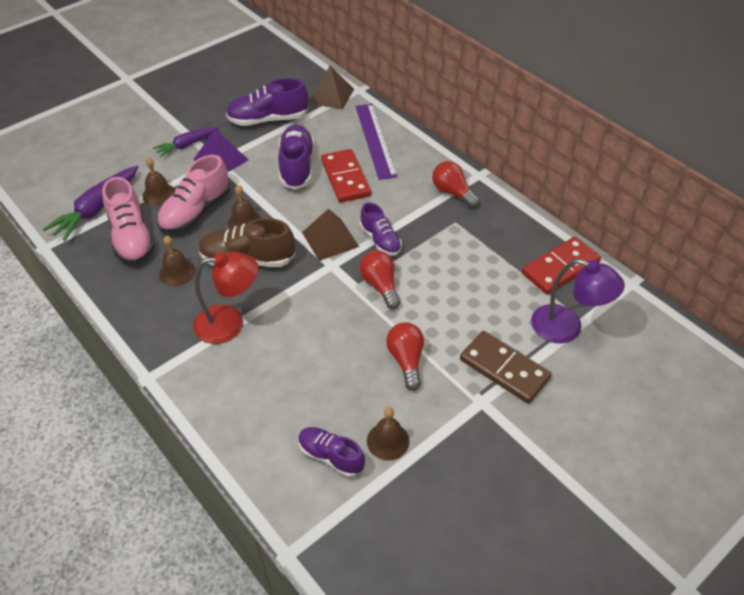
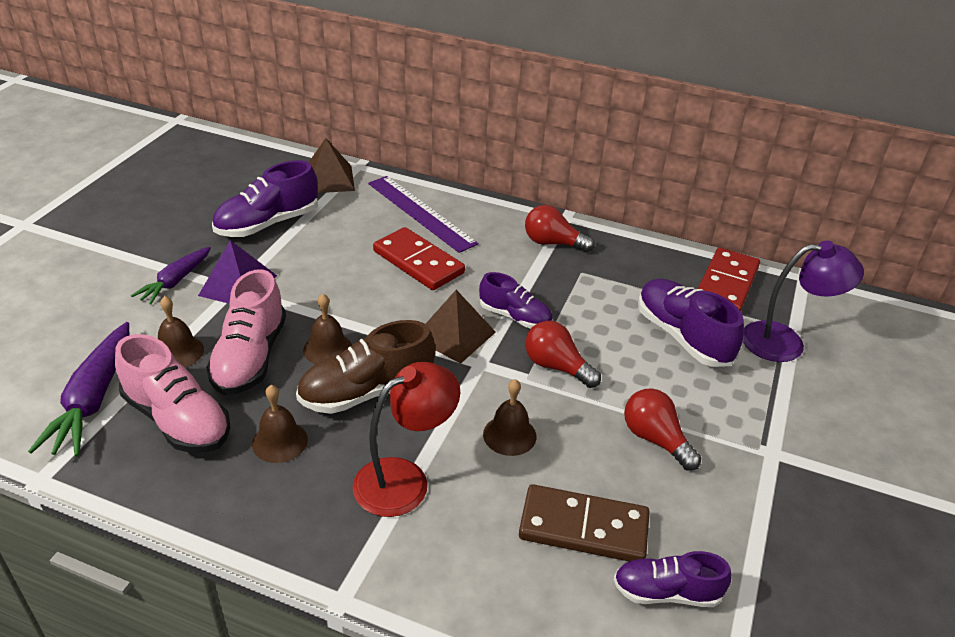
camera: 30 degrees left, 10 degrees down
(296, 166) = (347, 266): purple shoe -> purple shoe (682, 336)
(388, 441) = (714, 542): brown bell -> brown bell (509, 435)
(504, 369) = (764, 408): brown domino -> brown domino (583, 528)

